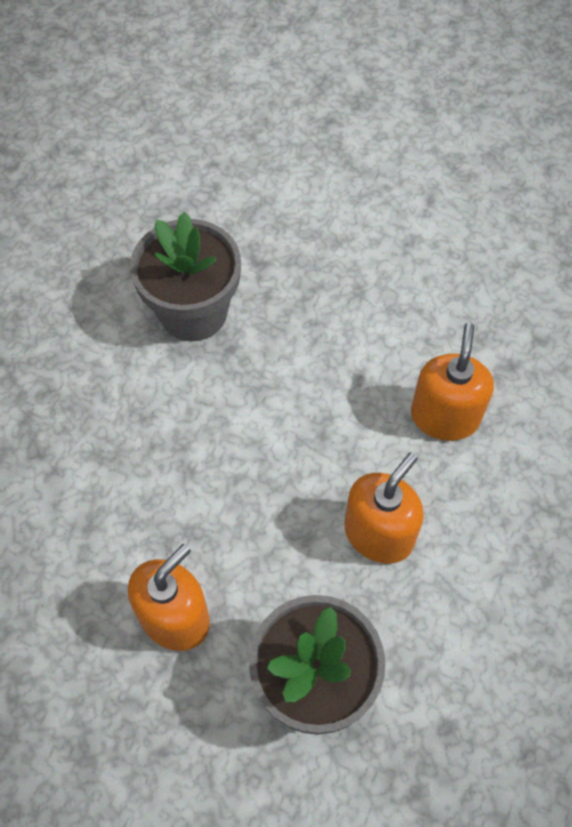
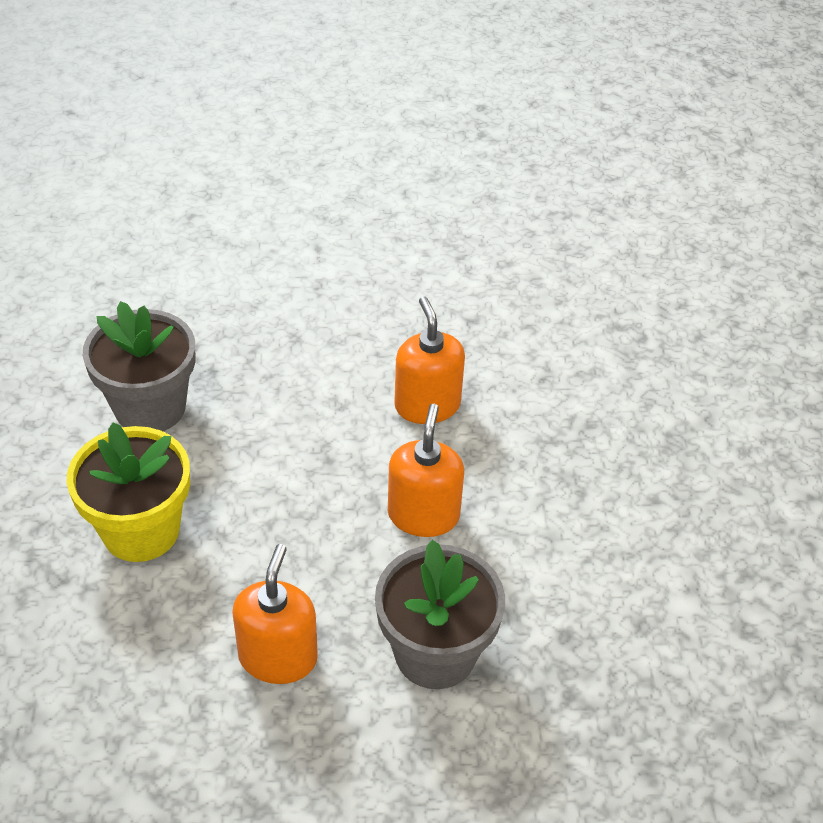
camera: 30 degrees left, 15 degrees down
(124, 434) = (141, 530): none -> yellow flower pot

